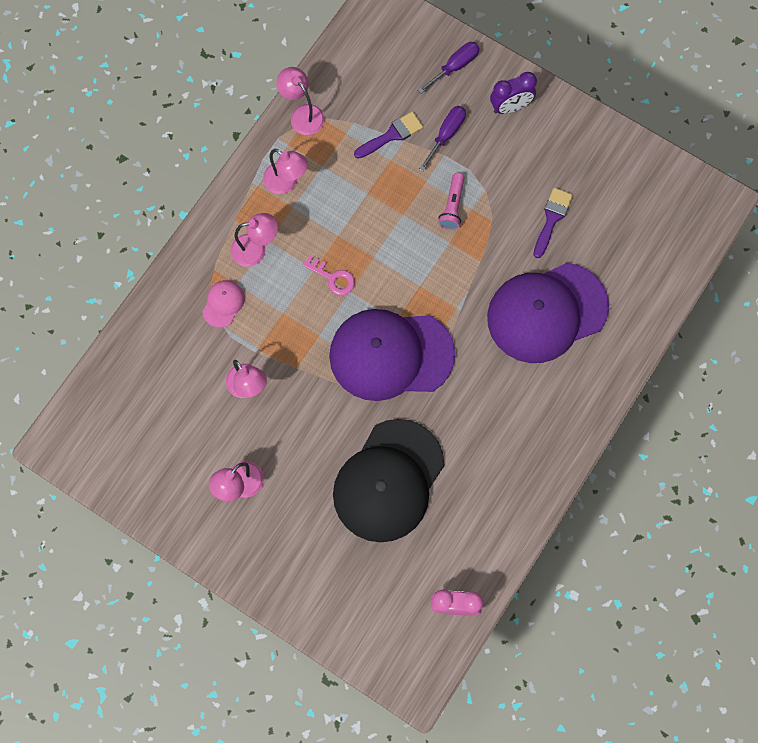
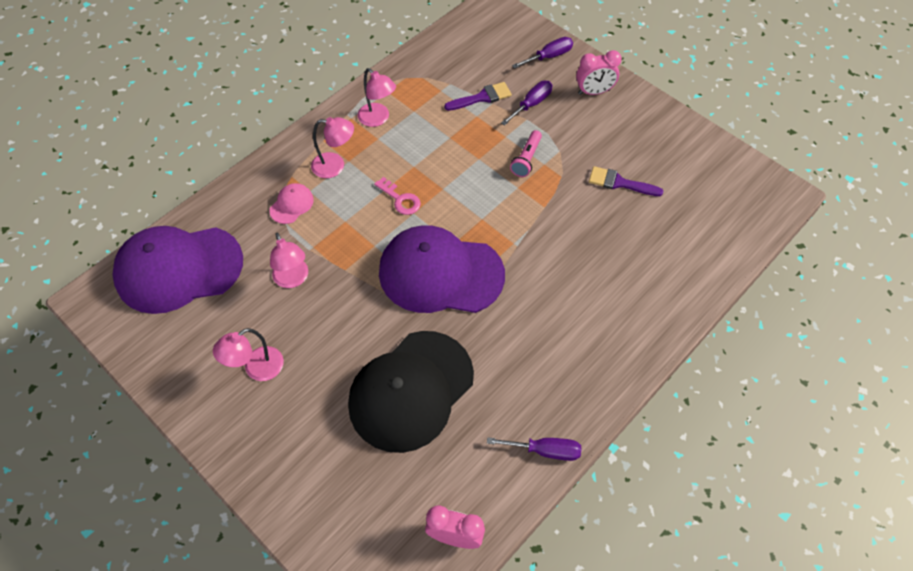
camera: 10 degrees right, 15 degrees down
(302, 114) = (406, 71): pink lamp -> none
(510, 107) = (594, 92): purple clock -> pink clock
(520, 515) = (545, 450): none -> purple screwdriver
(546, 312) = (603, 261): purple cap -> purple cap (178, 269)
(552, 218) = (619, 183): purple brush -> purple brush turned 105 degrees counterclockwise

